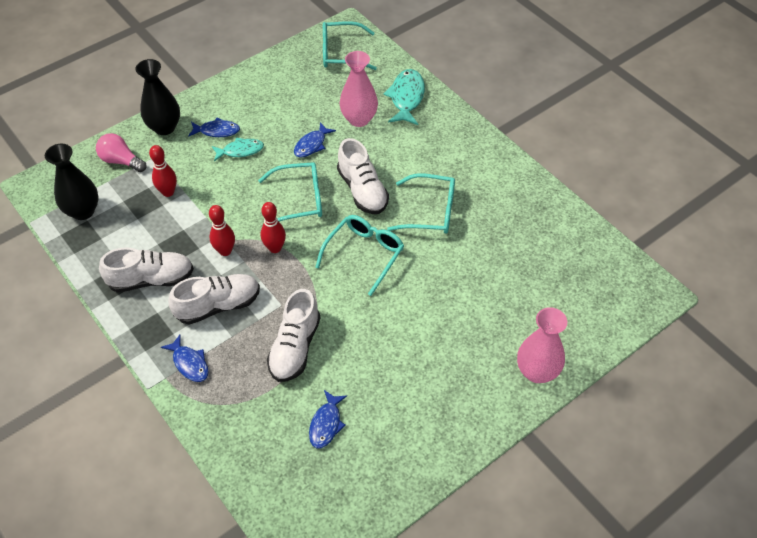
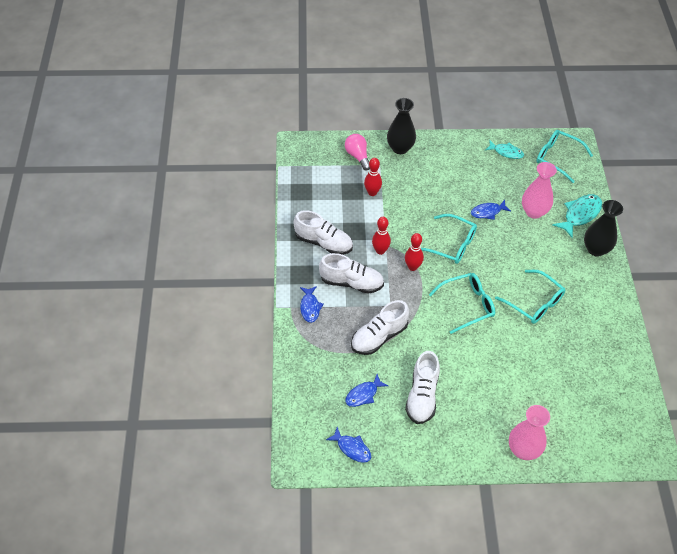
camera: 35 degrees right, 0 degrees up
(83, 211) = (313, 176): black vase -> black vase (596, 249)
(217, 131) = (432, 169): blue fish -> blue fish (352, 448)
(240, 151) = (437, 190): turquoise fish -> turquoise fish (506, 152)
(362, 190) = (498, 262): white shoe -> white shoe (422, 396)

